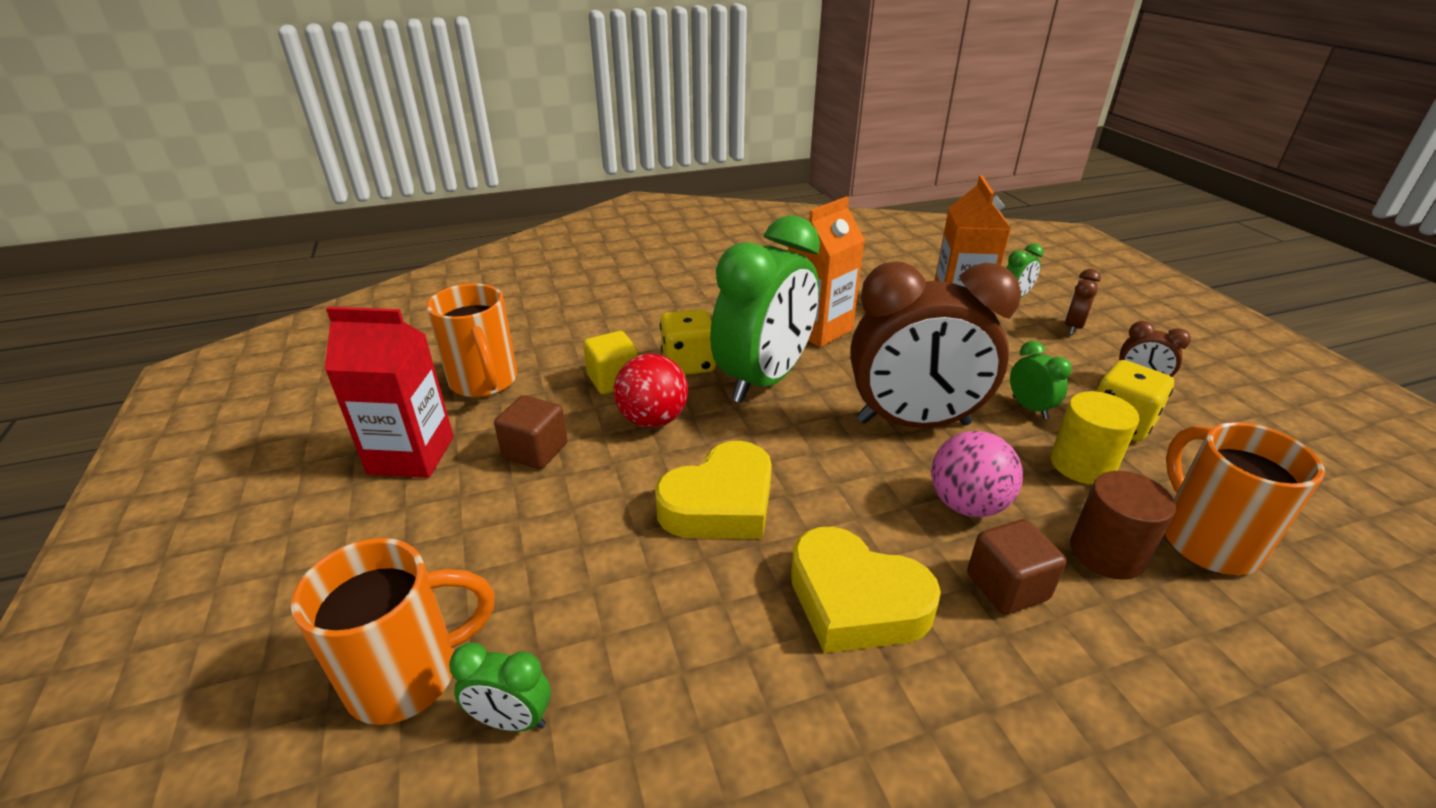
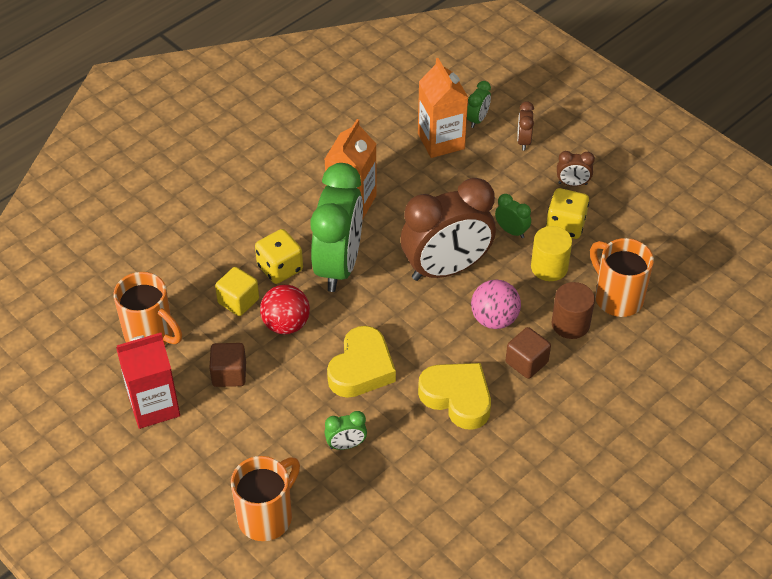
camera: 25 degrees left, 15 degrees up
(511, 720) = (330, 514): green clock -> green clock (346, 445)
(855, 601) = (457, 398): yellow heart -> yellow heart turned 150 degrees counterclockwise

